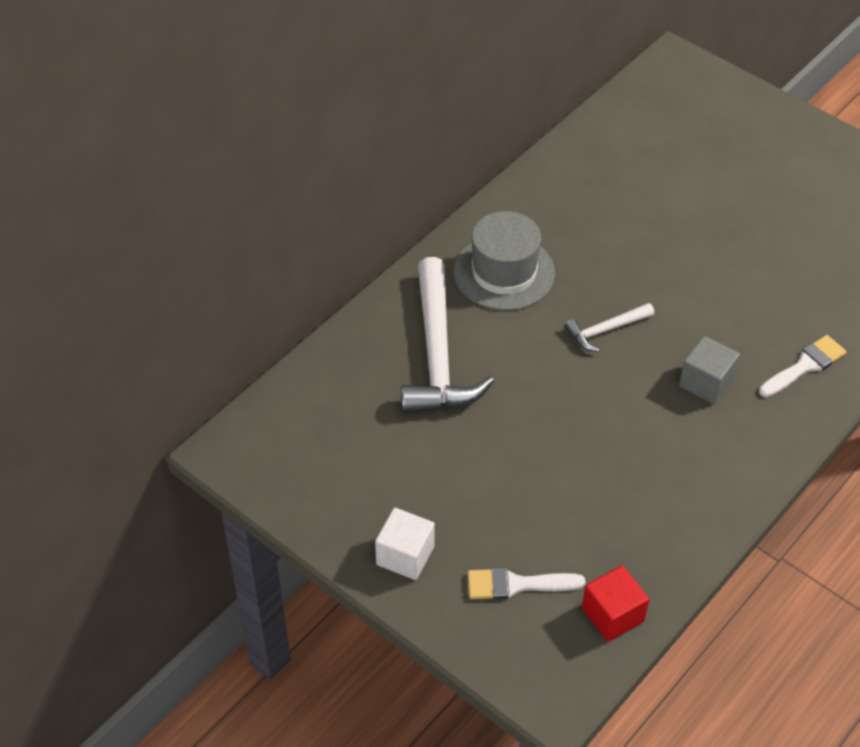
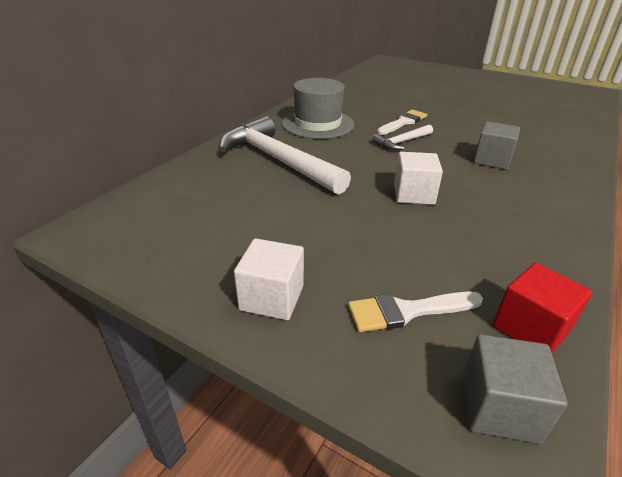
camera: 10 degrees left, 15 degrees down
(438, 353) = (278, 160): white hammer -> white hammer turned 150 degrees clockwise
(553, 670) = (499, 407): none -> grey cube
(581, 436) = (414, 194): none -> white cube
(805, 366) = (554, 148): white brush -> white brush (403, 122)

